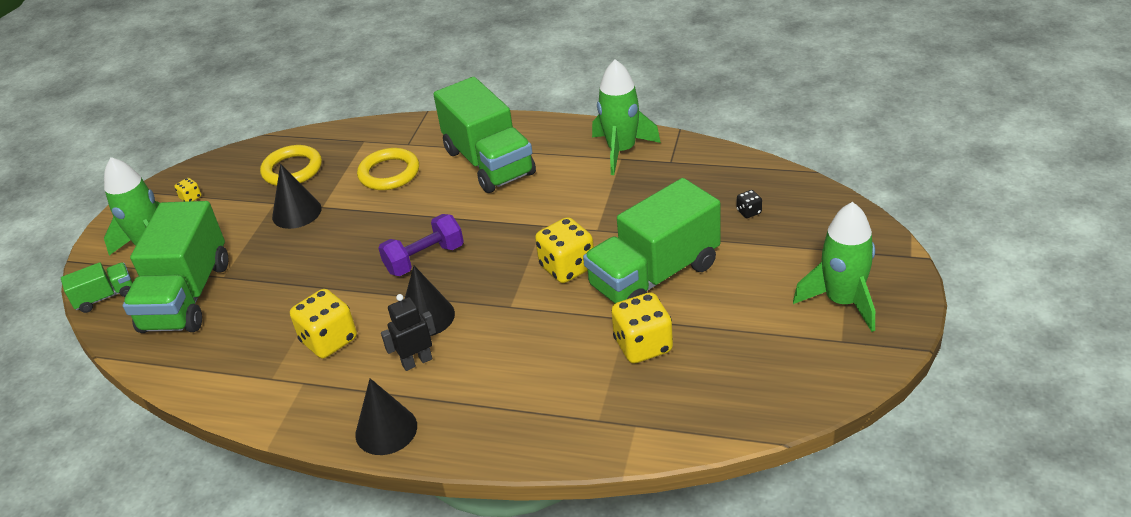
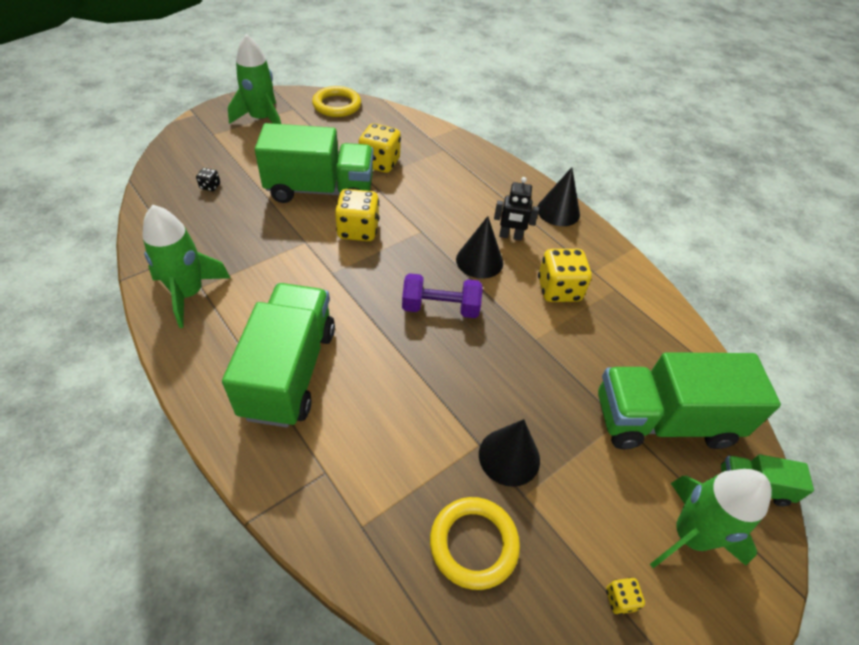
camera: 150 degrees left, 10 degrees up
(187, 296) = (662, 420): green truck -> green truck turned 135 degrees counterclockwise
(389, 173) = (382, 438): yellow ring -> yellow ring (337, 105)

